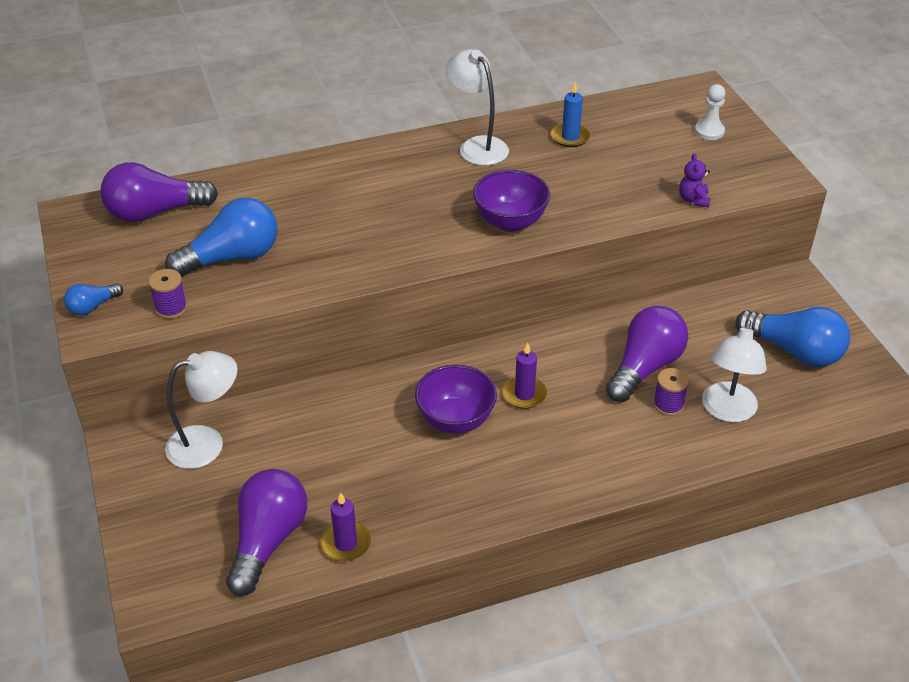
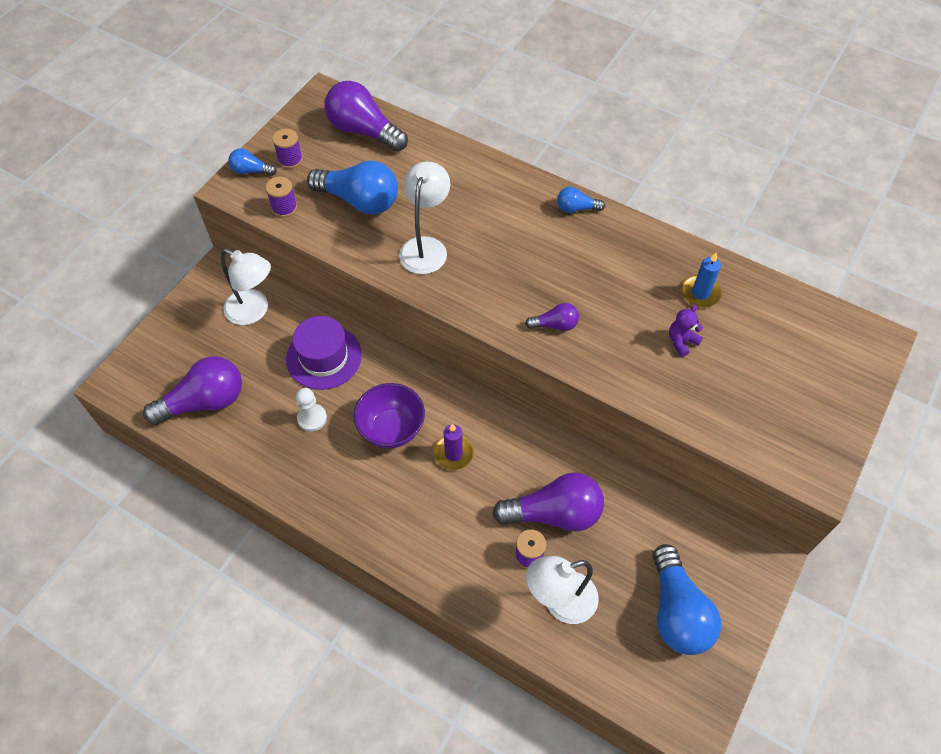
camera: 50 degrees right, 15 degrees up
(118, 274) = (290, 160): none -> purple spool
(324, 422) = (324, 357): none -> purple hat
(346, 543) = (234, 445): purple candle -> none
(411, 147) = (576, 208): none -> blue light bulb
(477, 146) = (622, 244): white lamp -> white lamp (426, 247)
(510, 222) = (555, 325): purple bowl -> purple light bulb
(693, 200) = (713, 427): purple teddy bear -> purple teddy bear (681, 342)
(709, 131) = (820, 382): white pawn -> white pawn (312, 418)

